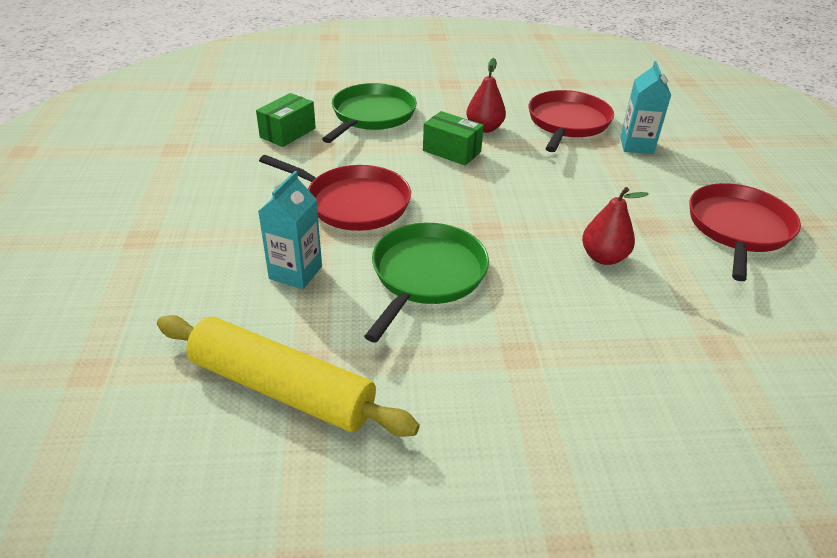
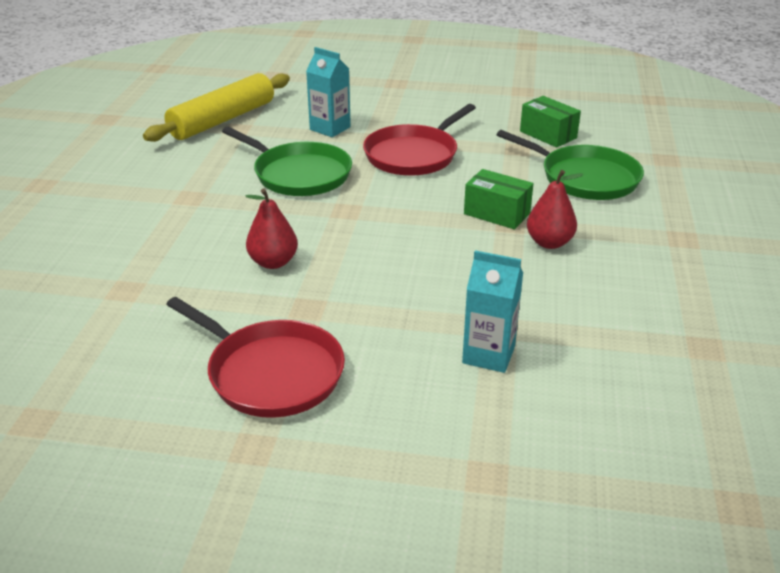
camera: 105 degrees right, 5 degrees down
(451, 151) = (497, 213): green box -> green box turned 75 degrees clockwise
(567, 123) = (560, 310): red pan -> none

